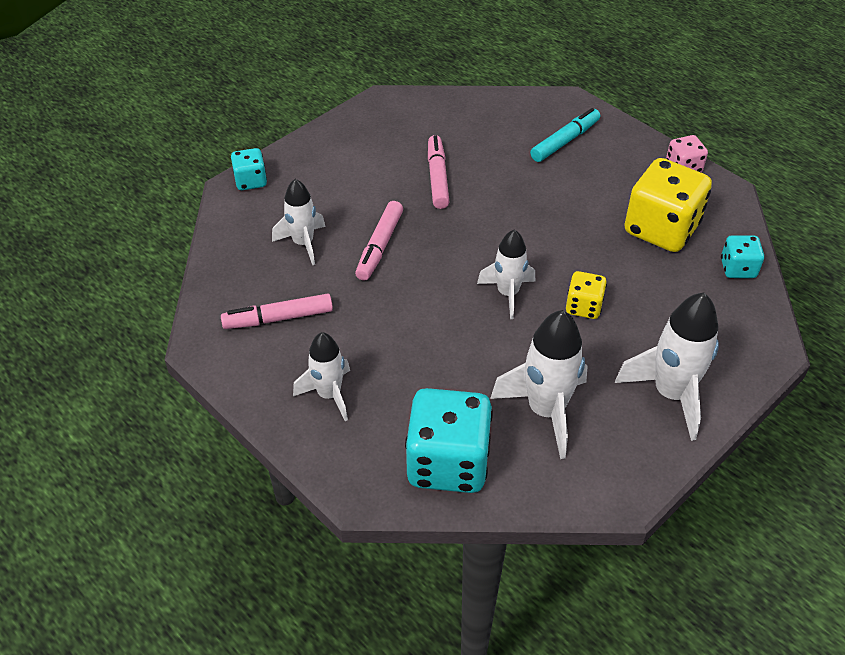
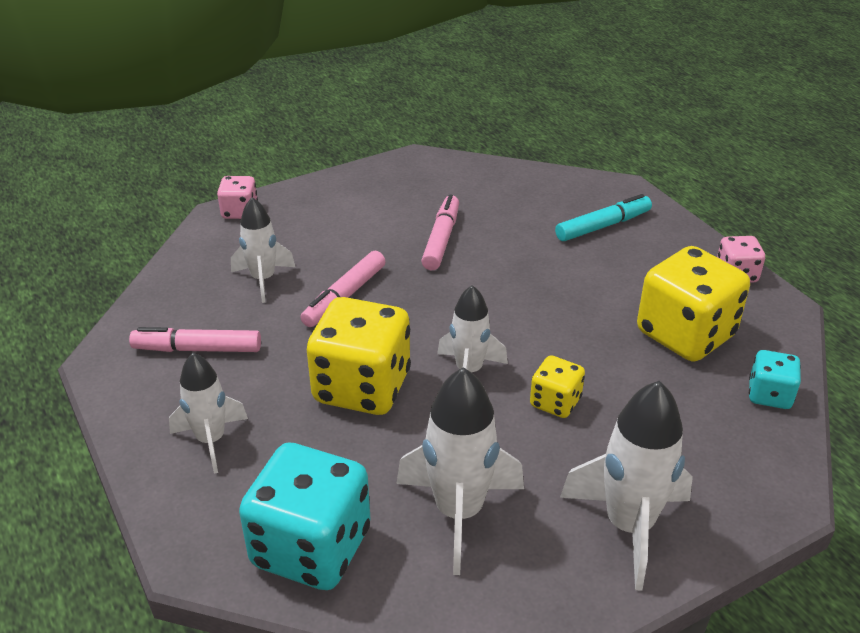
camera: 15 degrees right, 10 degrees down
(251, 181) = (240, 212): turquoise dice -> pink dice
(429, 325) = (362, 387): none -> yellow dice

